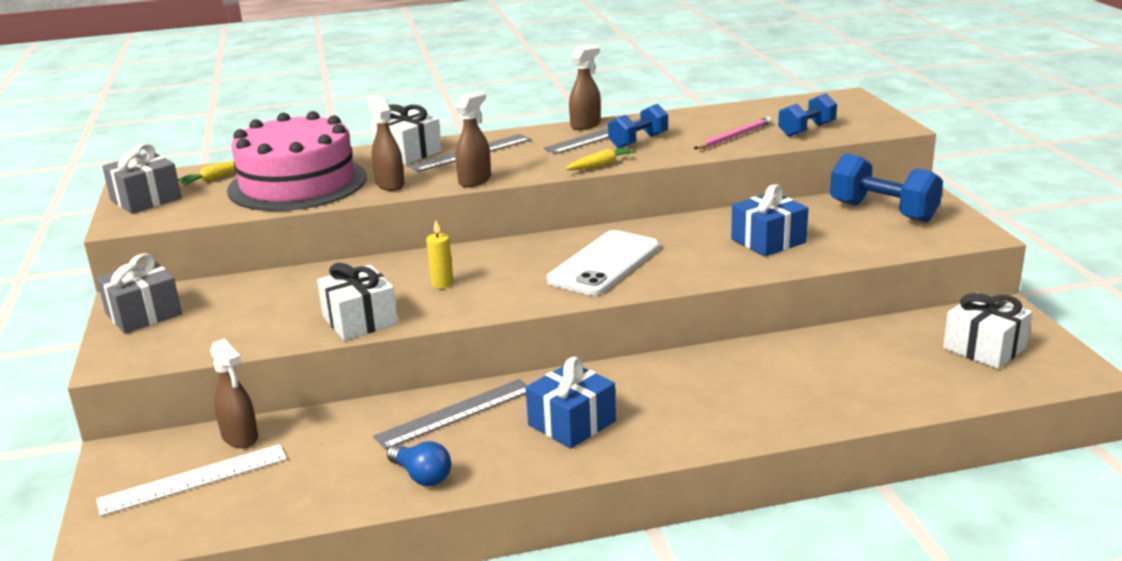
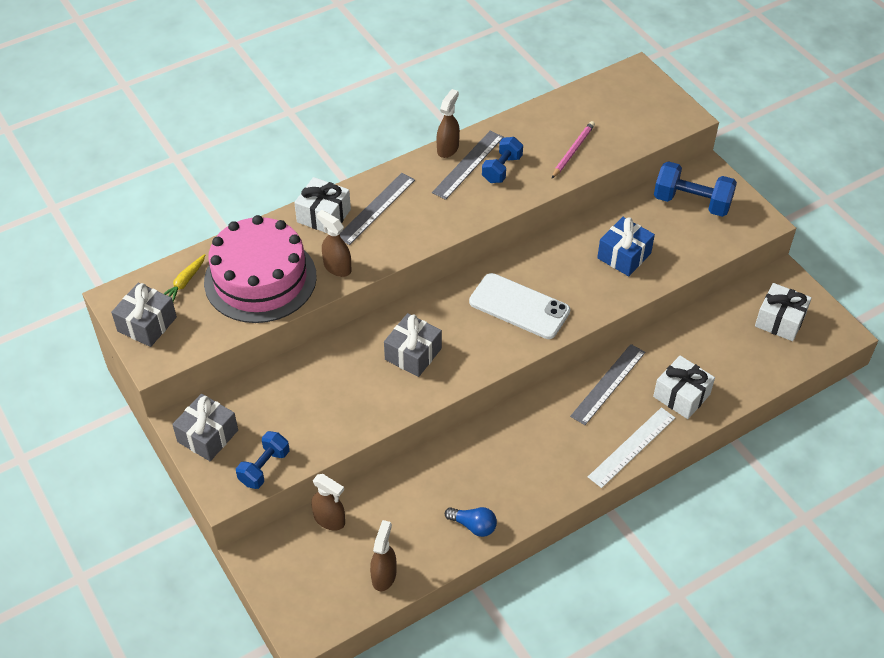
camera: 20 degrees left, 25 degrees up
(193, 479) = (324, 565): white ruler -> white ruler (632, 447)
(360, 320) = (377, 409): white gift -> white gift (681, 395)
(442, 284) = (413, 354): yellow candle -> grey gift
(455, 413) = (464, 462): grey ruler -> grey ruler (608, 384)
(475, 180) = (402, 250): brown spray bottle -> brown spray bottle (384, 575)
(572, 423) = (545, 454): blue gift -> none
(601, 165) = (489, 211): yellow carrot -> none
(604, 264) = (519, 307): white phone -> white phone turned 75 degrees counterclockwise
(807, 130) = (624, 132): blue dumbbell -> blue dumbbell (264, 467)

